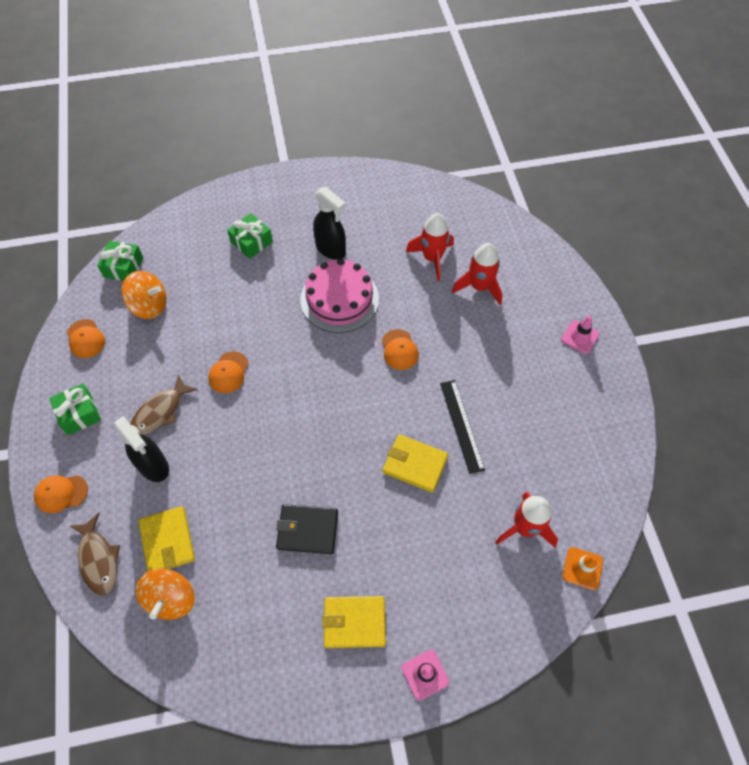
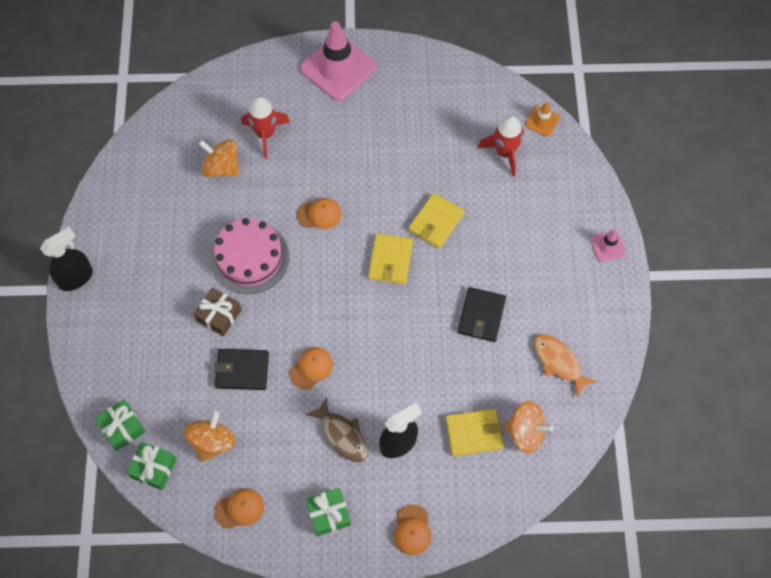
camera: 80 degrees left, 5 degrees up
(98, 559) = (482, 494): brown fish -> none
(221, 315) = (242, 370): none -> black wallet
(228, 372) = (311, 368): orange cap -> orange cap turned 75 degrees counterclockwise
(251, 242) = (155, 333): green gift -> green gift (122, 428)
(260, 628) = (559, 362): none -> orange fish
(275, 286) = (219, 315): none -> brown gift
(331, 249) = (185, 257): black spray bottle -> black spray bottle (76, 277)
(354, 622) = (563, 290): yellow wallet -> yellow wallet (390, 260)
(432, 258) = (221, 167): red rocket -> orange spinning top
(461, 425) = (406, 179): black ruler -> none
(580, 337) = (338, 68): pink traffic cone -> pink traffic cone, size x2.15

